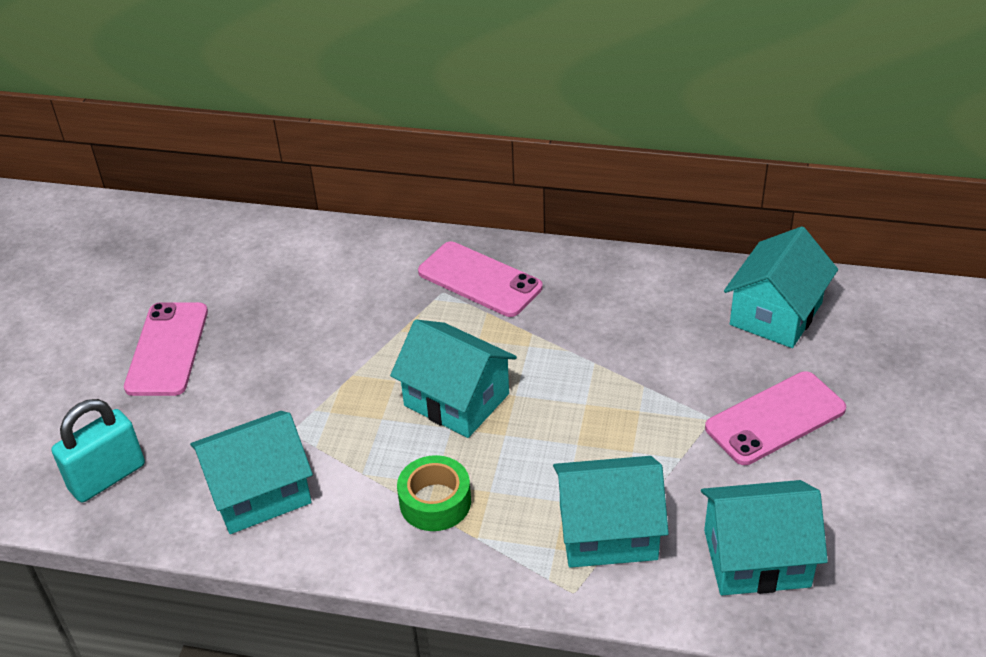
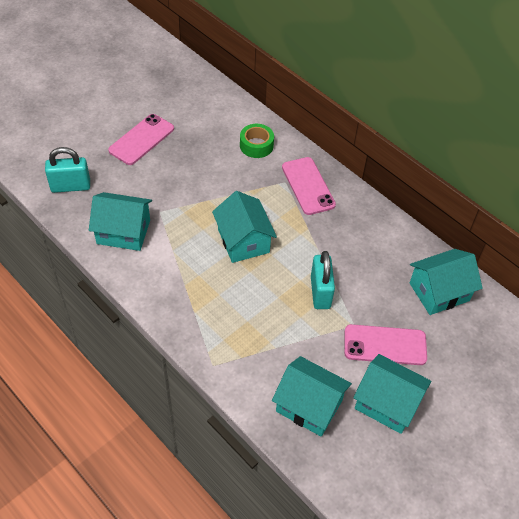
camera: 30 degrees right, 10 degrees up
(435, 502) = (191, 284): green tape -> green tape (256, 145)
(608, 532) = (253, 348): turquoise house -> turquoise house (387, 403)
(628, 404) = (320, 292): none -> turquoise padlock

